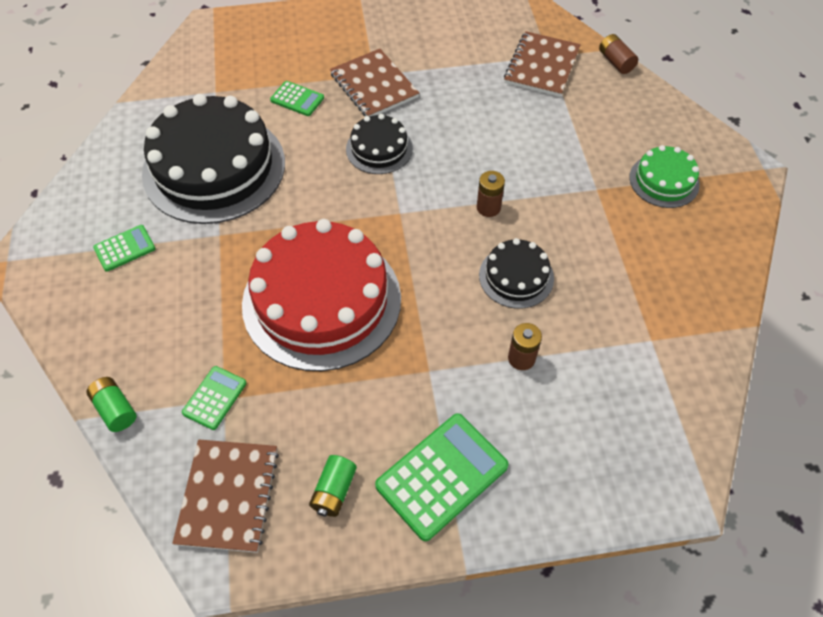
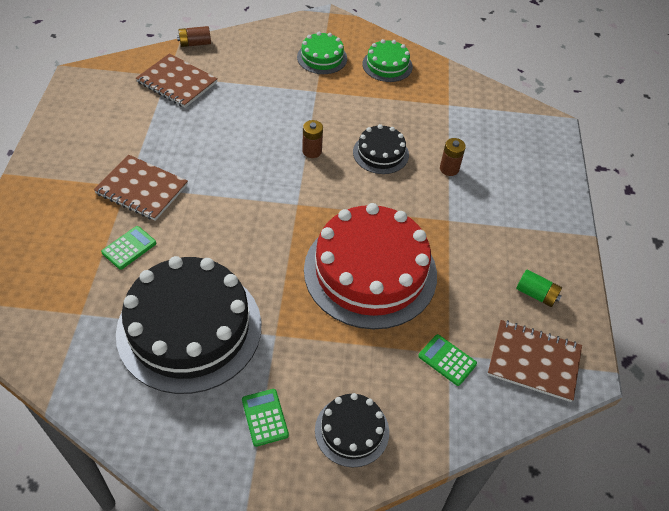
camera: 80 degrees left, 5 degrees down
(115, 409) = (445, 438): green battery -> none
(374, 86) = (142, 189): brown notebook -> brown notebook turned 45 degrees clockwise
(379, 149) = (221, 202): black cake -> black cake (352, 430)
(441, 476) = (531, 232): green calculator -> none
(692, 253) = (387, 65): none -> green cake

